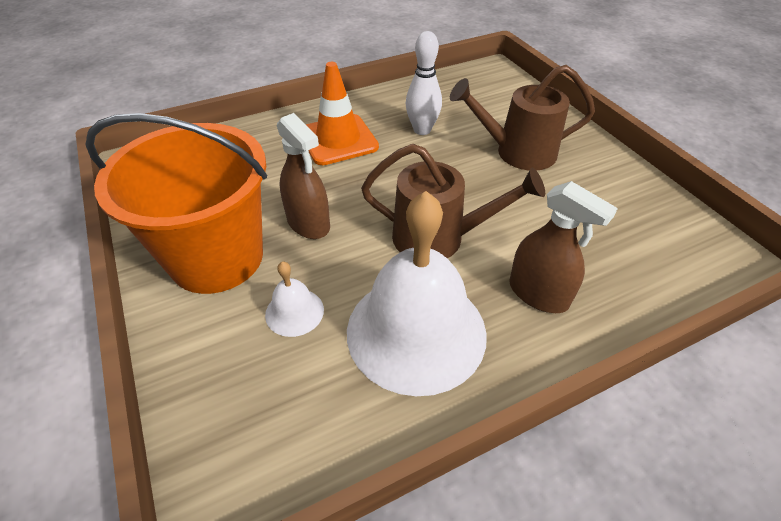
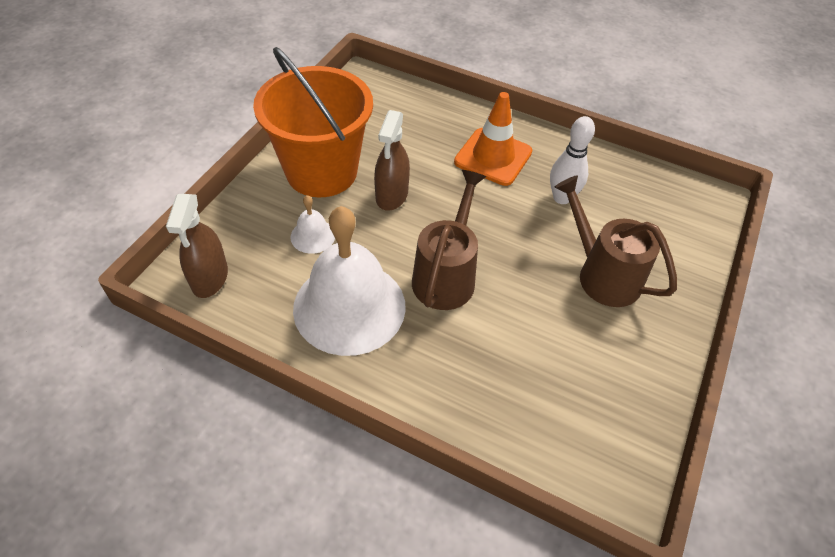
camera: 50 degrees right, 5 degrees up
(439, 238) = (446, 274): brown watering can -> brown watering can turned 135 degrees counterclockwise
(538, 294) = (445, 362): brown spray bottle -> brown spray bottle (210, 278)

